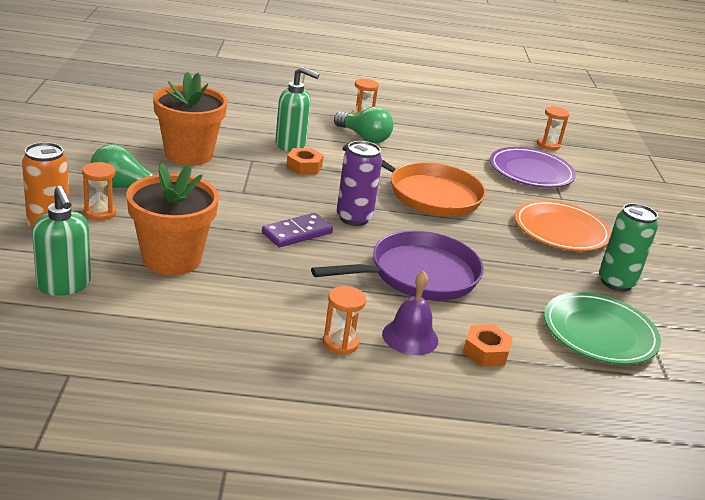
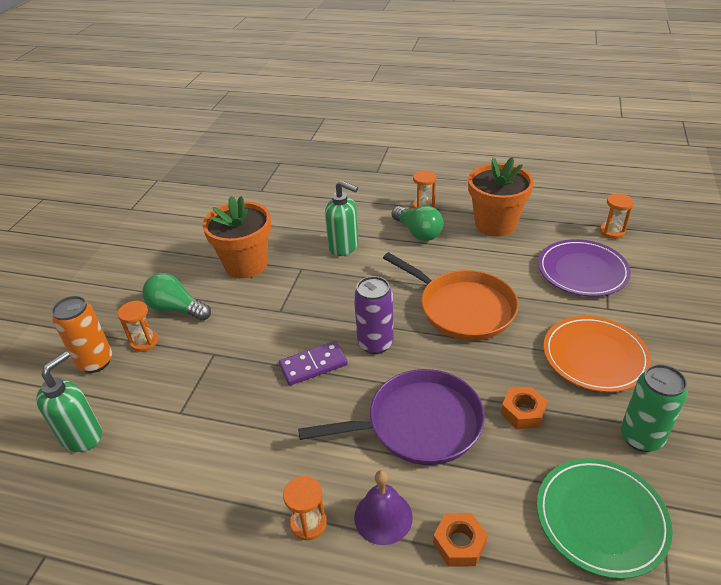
camera: 20 degrees right, 10 degrees up
(64, 285) = (82, 436): green soap dispenser -> green soap dispenser turned 135 degrees counterclockwise
(171, 259) = (186, 401): orange flower pot -> orange flower pot (495, 224)
(304, 166) = (347, 275): orange nut -> orange nut (522, 412)

